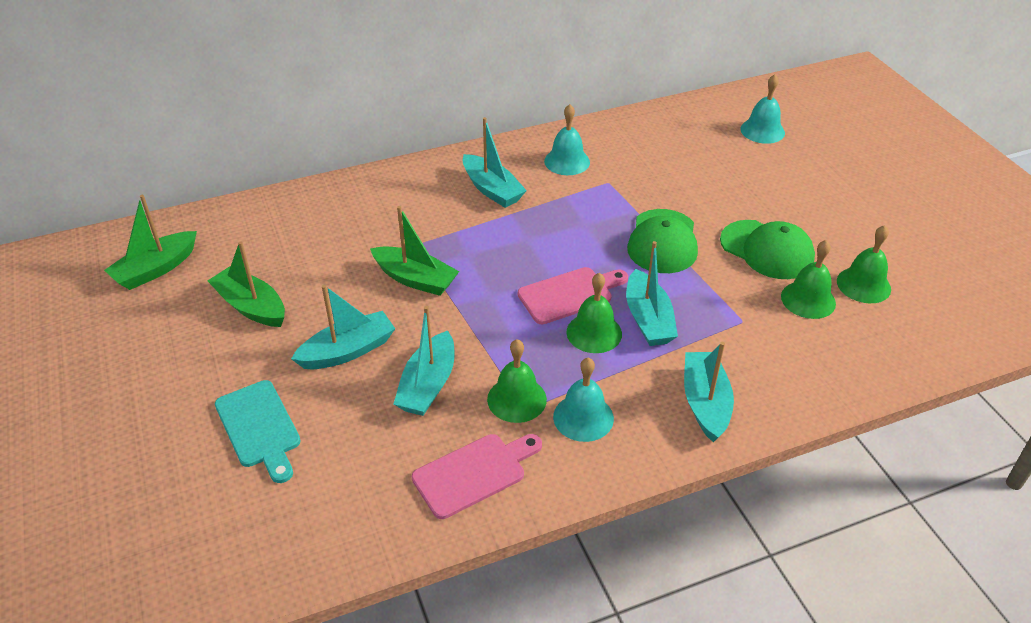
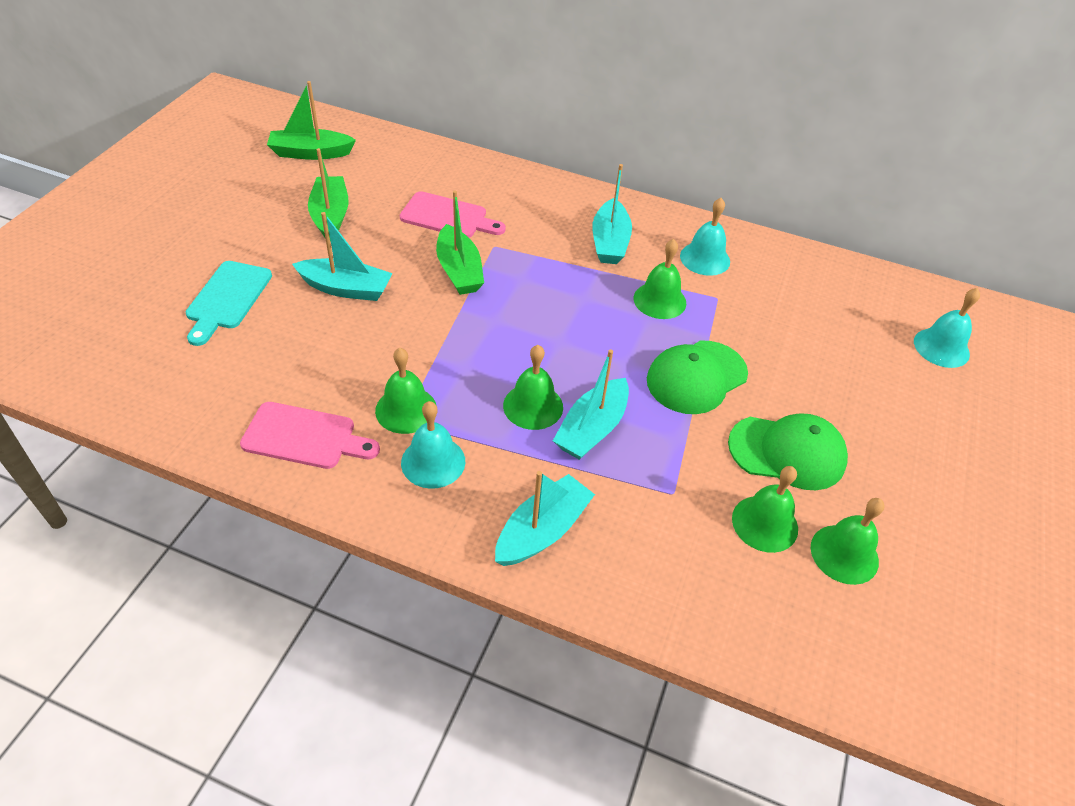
camera: 40 degrees right, 5 degrees up
(428, 385) = (362, 351): turquoise boat -> none
(569, 294) = (556, 363): pink cutting board -> pink cutting board (448, 217)
(576, 208) = (659, 300): none -> green bell
(767, 250) = (787, 452): green cap -> green cap turned 75 degrees counterclockwise

